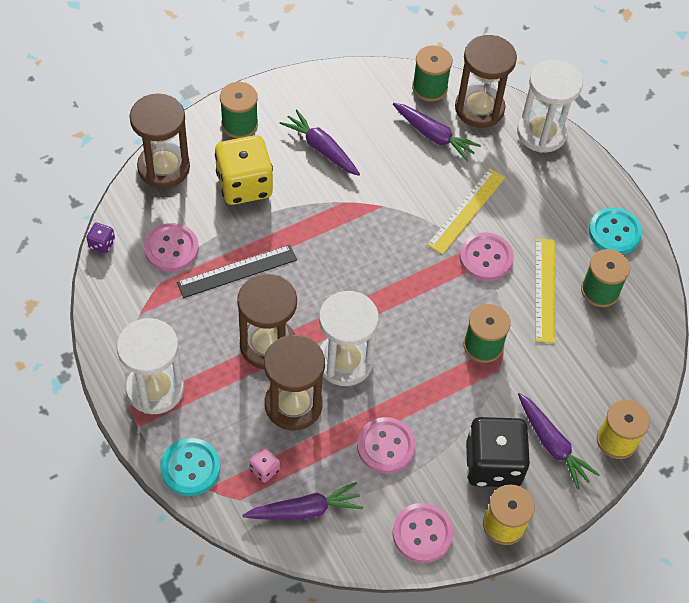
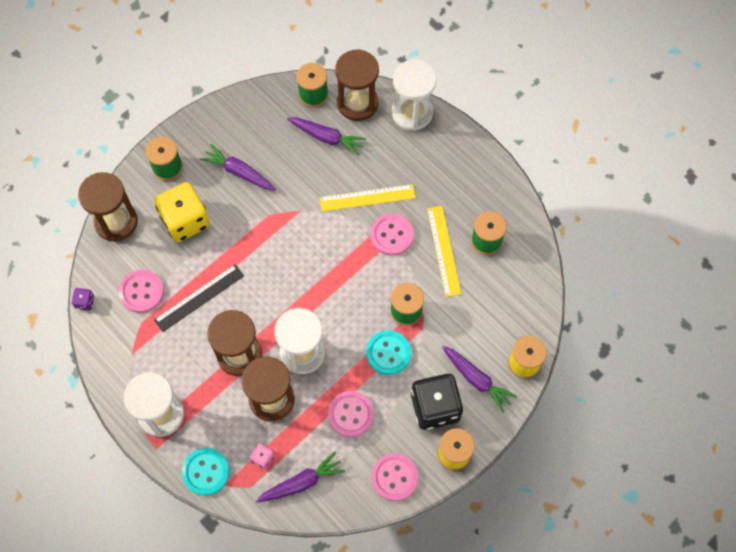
camera: 10 degrees left, 10 degrees up
(466, 210) = (367, 197): yellow ruler -> yellow ruler turned 60 degrees clockwise
(614, 232) = (487, 187): turquoise button -> turquoise button (388, 353)

